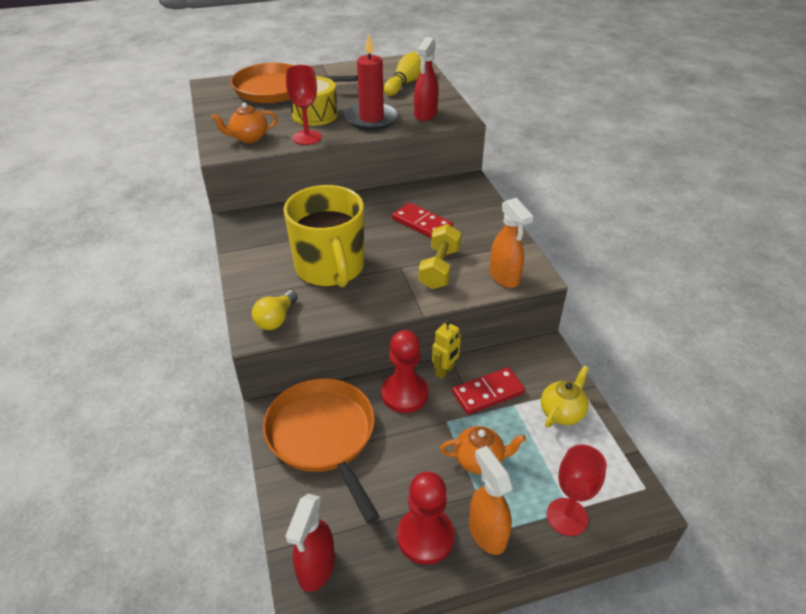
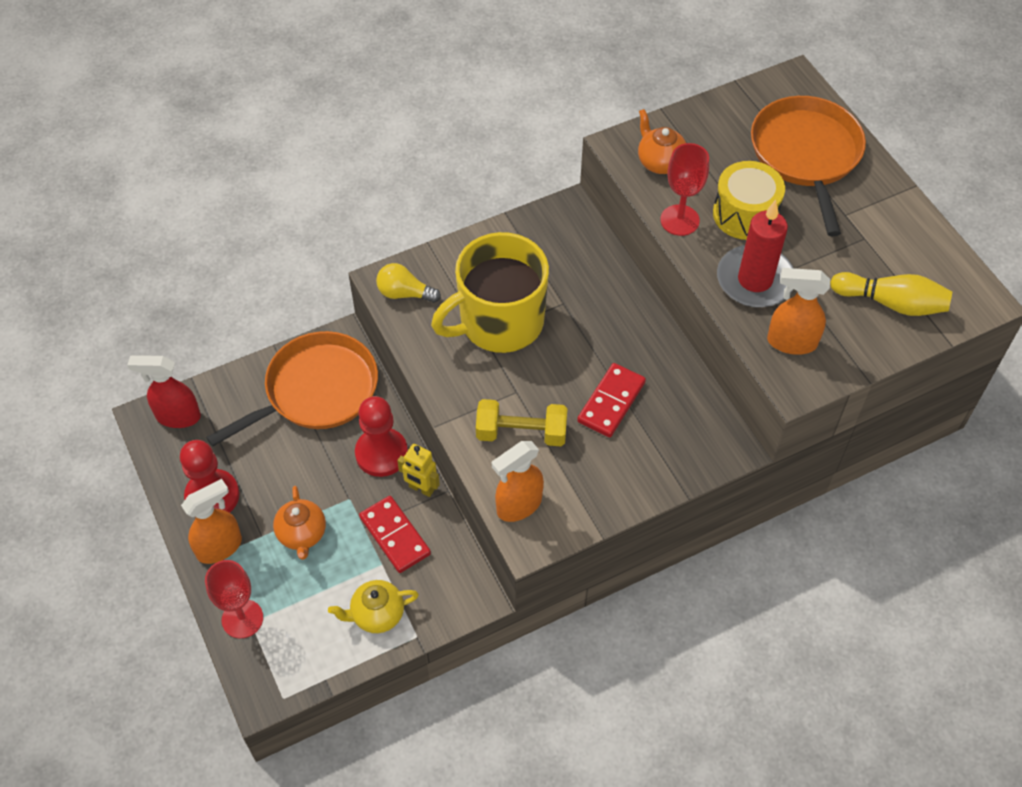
camera: 80 degrees right, 15 degrees up
(425, 114) = (791, 342): red spray bottle -> orange spray bottle
(562, 412) = (376, 614): yellow teapot -> yellow teapot turned 135 degrees clockwise

